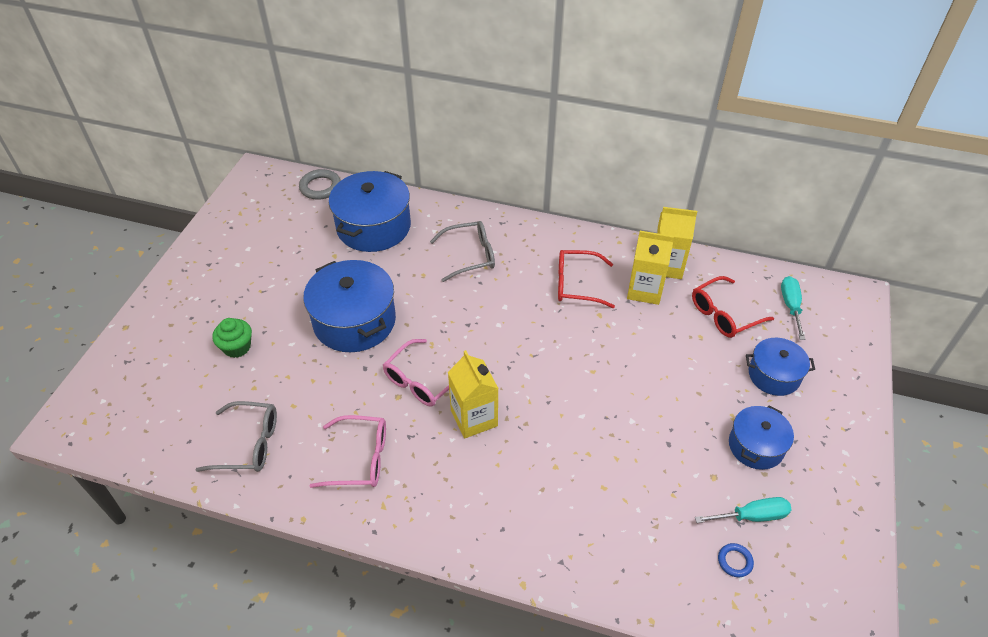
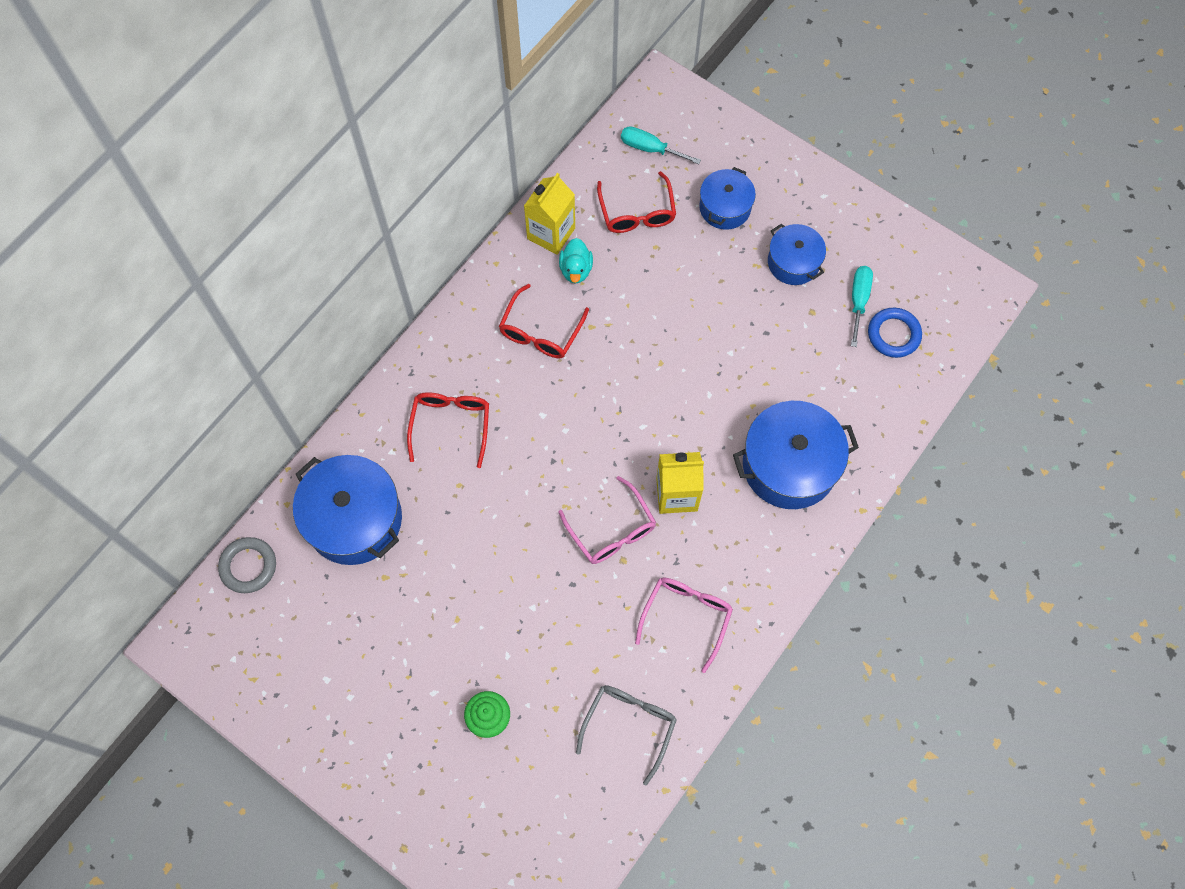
camera: 70 degrees left, 20 degrees up
(354, 321) = (501, 579): blue pot -> blue pot (789, 465)
(470, 256) = (451, 425): grey glasses -> red glasses
(644, 290) = (576, 270): yellow carton -> turquoise duck
(735, 561) = (893, 334): blue ring -> blue ring, size x1.74

